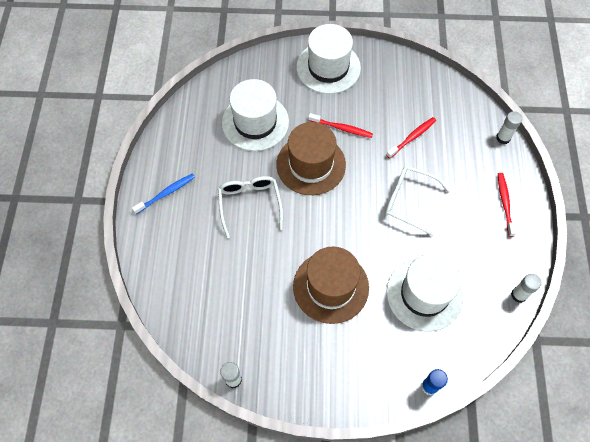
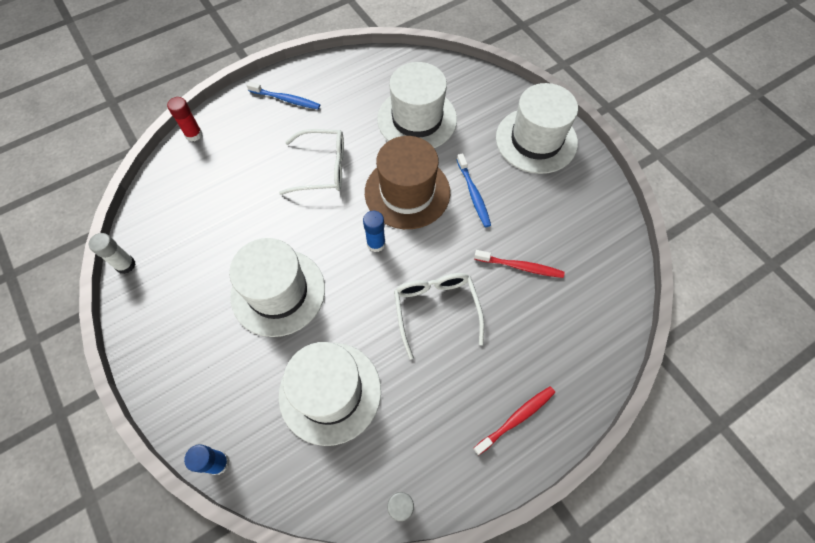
camera: 55 degrees right, 0 degrees up
(146, 274) = (194, 134): none -> red glue stick
(250, 204) = (322, 168): white glasses -> white glasses turned 45 degrees clockwise
(330, 287) = (278, 292): brown hat -> white hat
(337, 206) = (376, 243): none -> blue glue stick
(342, 128) = (473, 194): red toothbrush -> blue toothbrush
(503, 138) = (606, 366): white glue stick -> none

